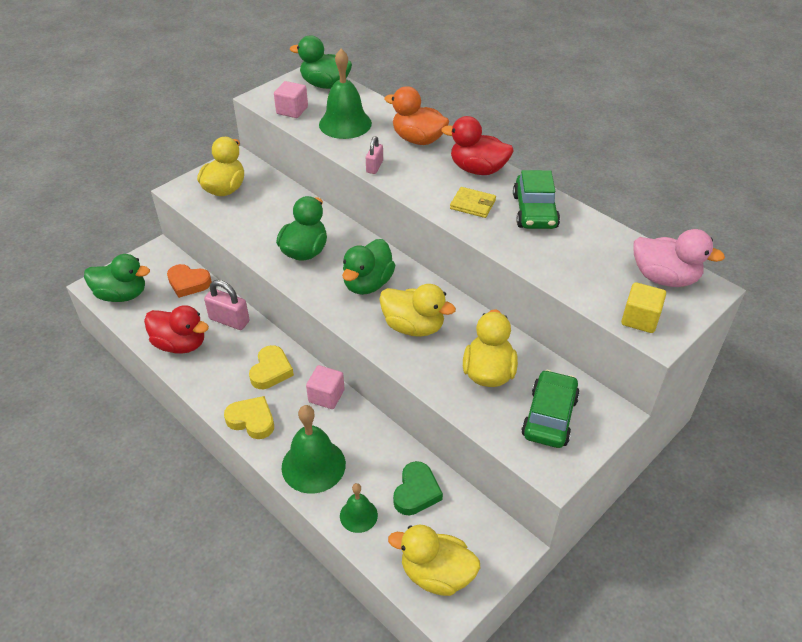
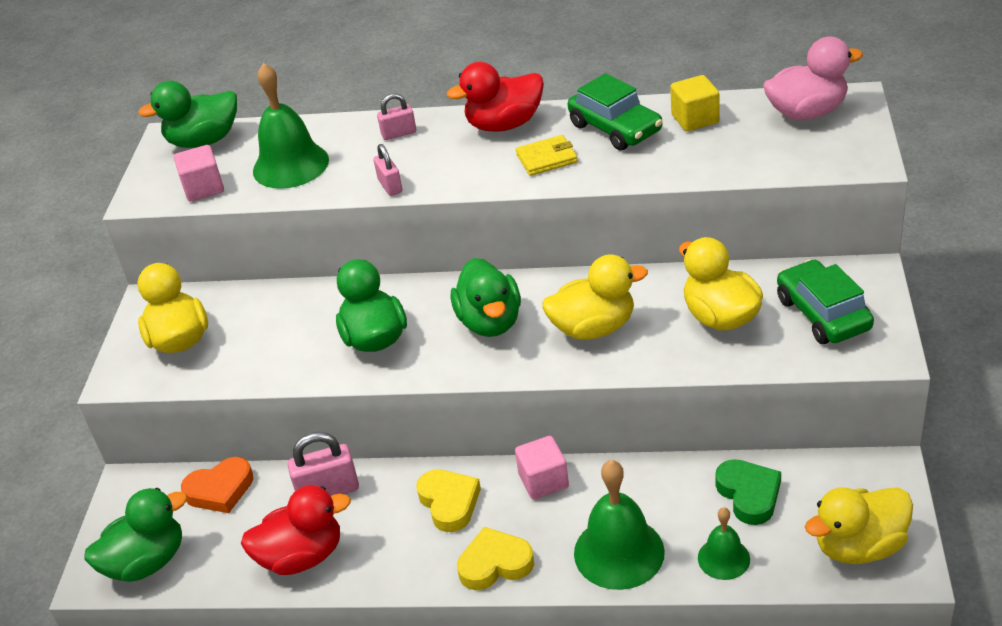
camera: 35 degrees left, 5 degrees down
(418, 139) = (399, 133): orange duck -> pink padlock
(640, 319) = (834, 158): yellow cube -> yellow cube (695, 119)

